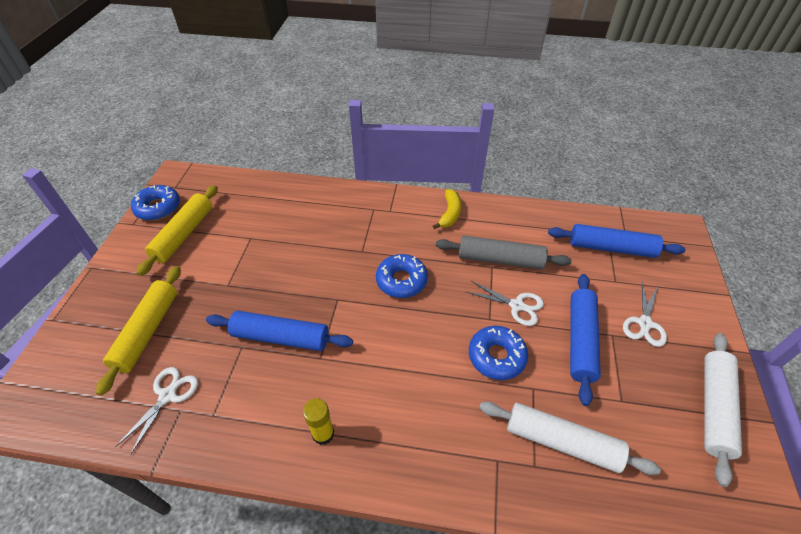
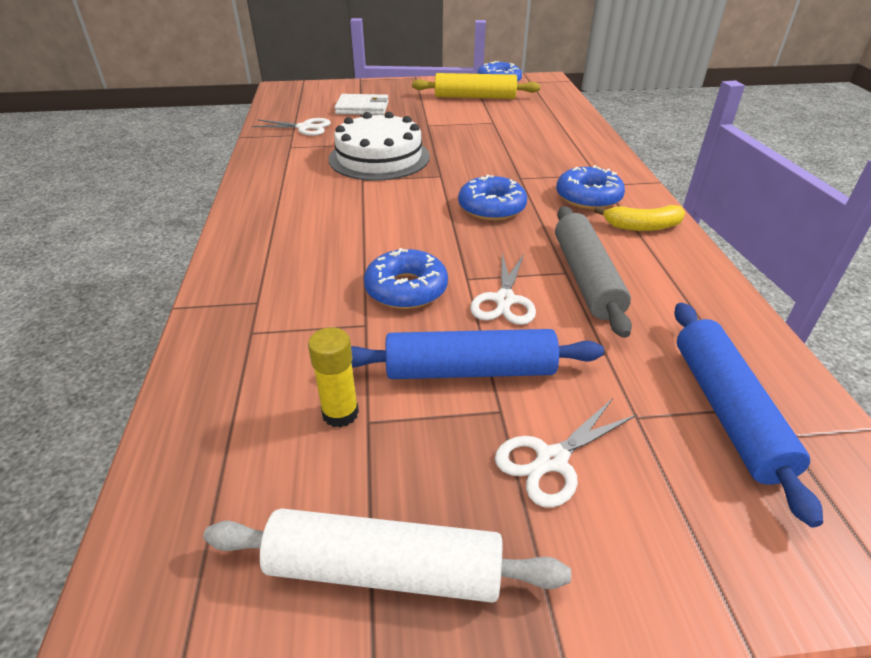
camera: 75 degrees right, 10 degrees down
(147, 331) = (362, 108): yellow rolling pin -> white wallet
(281, 337) = (379, 157): blue rolling pin -> white cake
(323, 434) = (278, 195): yellow glue stick -> yellow glue stick (340, 413)
(405, 225) = (588, 197): none -> blue donut
(561, 441) = (287, 355): white rolling pin -> none
(644, 323) = (552, 460): white scissors -> white scissors turned 45 degrees counterclockwise

